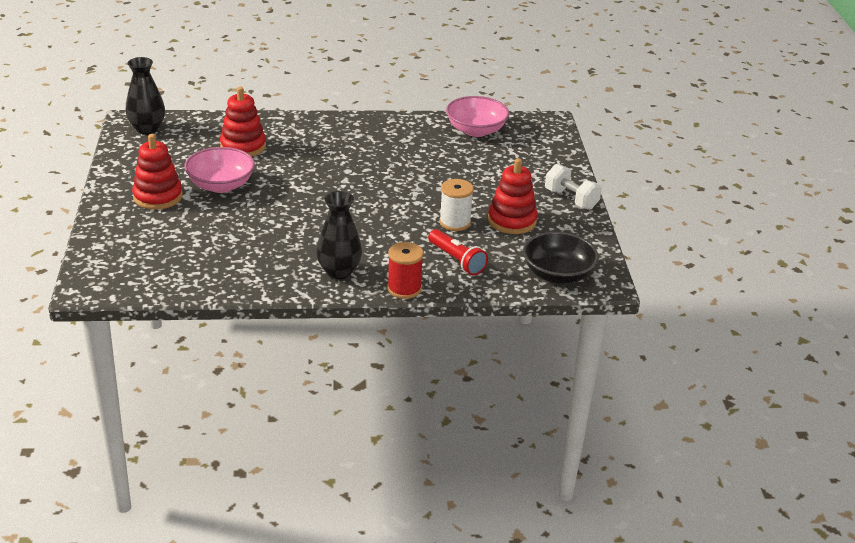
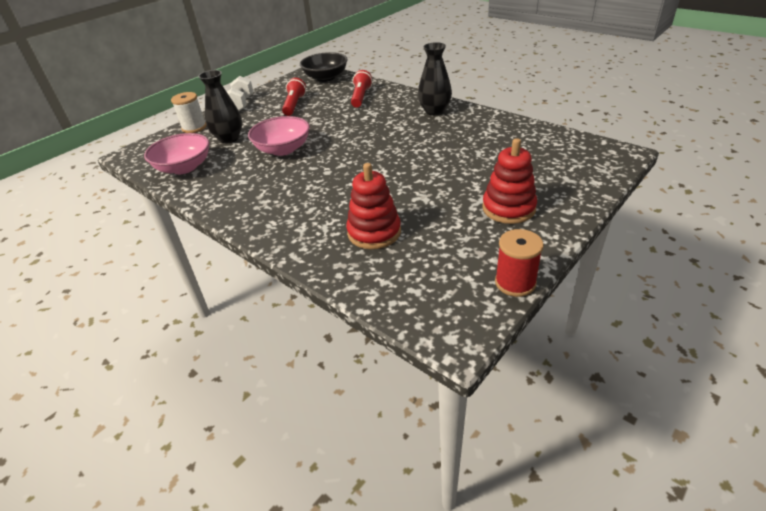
camera: 130 degrees left, 5 degrees up
(147, 129) = (447, 308): black vase -> black vase (229, 138)
(221, 185) = (441, 198): pink bowl -> pink bowl (283, 149)
(404, 289) = (411, 93): red spool -> red spool (515, 283)
(455, 222) = (325, 114): white spool -> white spool (194, 127)
(512, 221) = (294, 105): red stacking toy -> red flashlight

